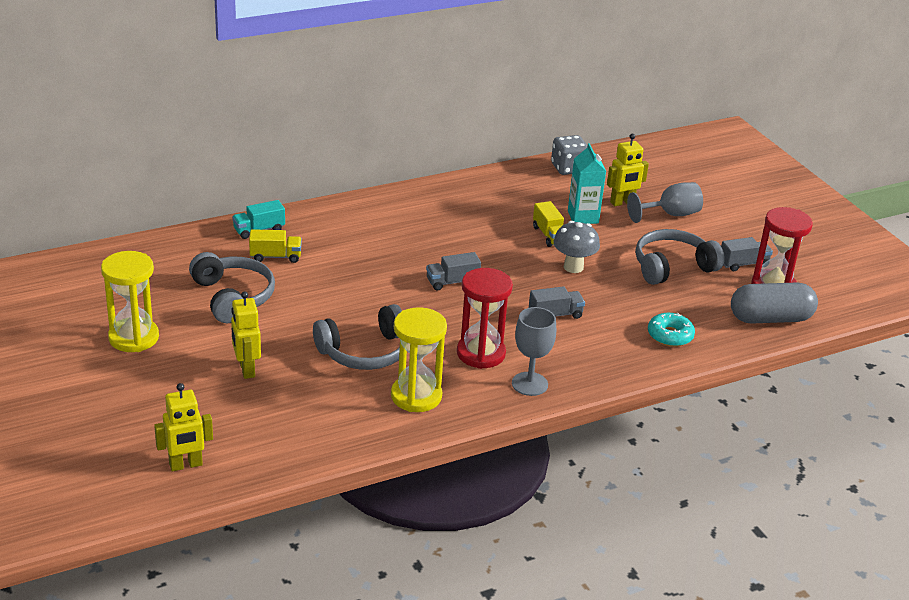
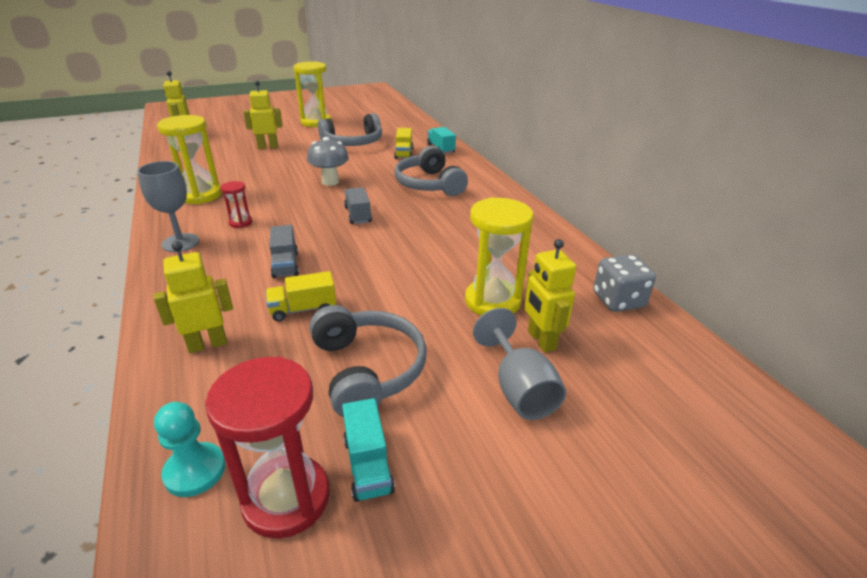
camera: 95 degrees right, 0 degrees up
(365, 352) = (268, 179): grey headphones -> grey headphones (429, 184)
(481, 353) = (240, 222): red hourglass -> red hourglass, size x0.49
(549, 235) = (445, 273): yellow truck -> yellow truck (303, 309)
(573, 267) = (376, 284): grey mushroom -> grey mushroom (330, 182)
(583, 217) = (492, 301): turquoise carton -> yellow hourglass
(670, 336) = (207, 344): turquoise donut -> yellow robot
(743, 264) = (368, 465): grey truck -> turquoise truck
(770, 318) = (195, 471): grey capsule -> turquoise pawn

